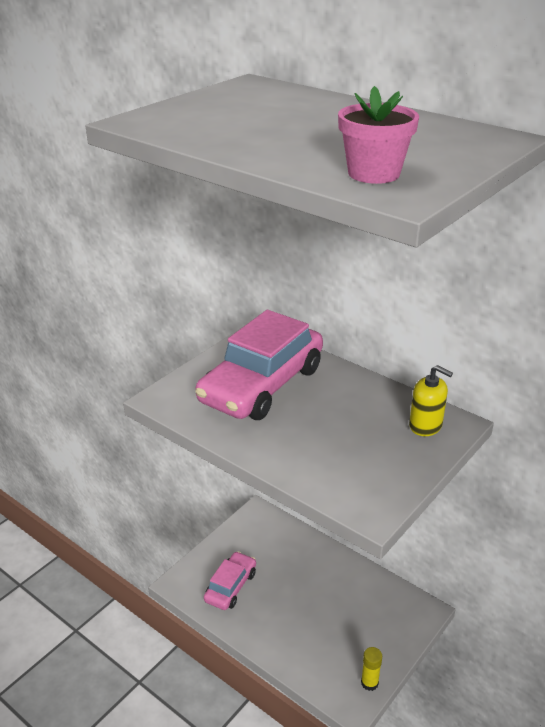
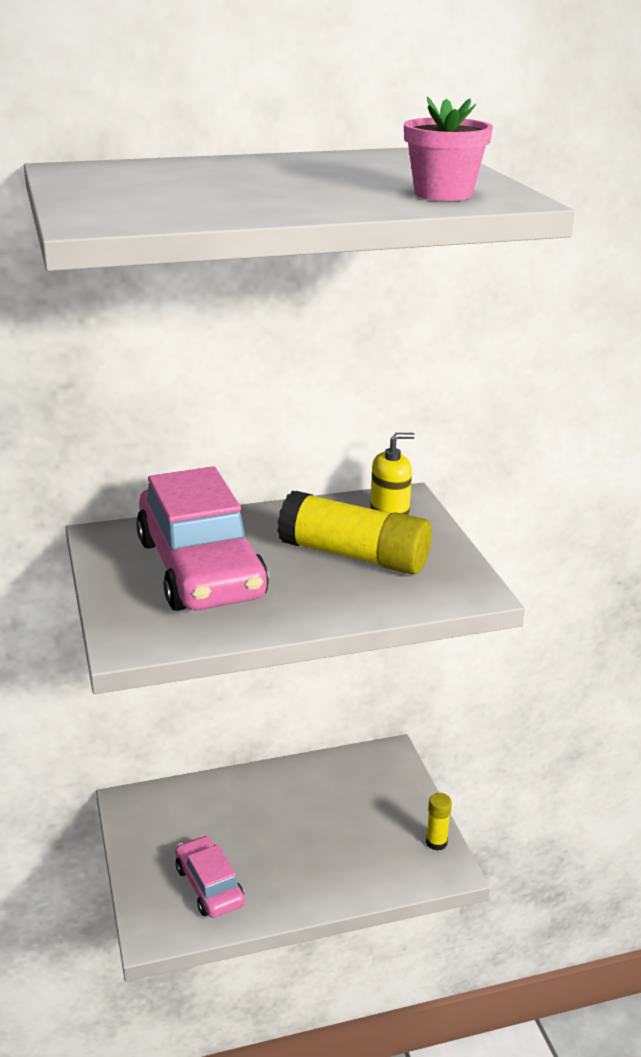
camera: 55 degrees left, 5 degrees down
(349, 435) = (354, 555): none -> yellow glue stick

